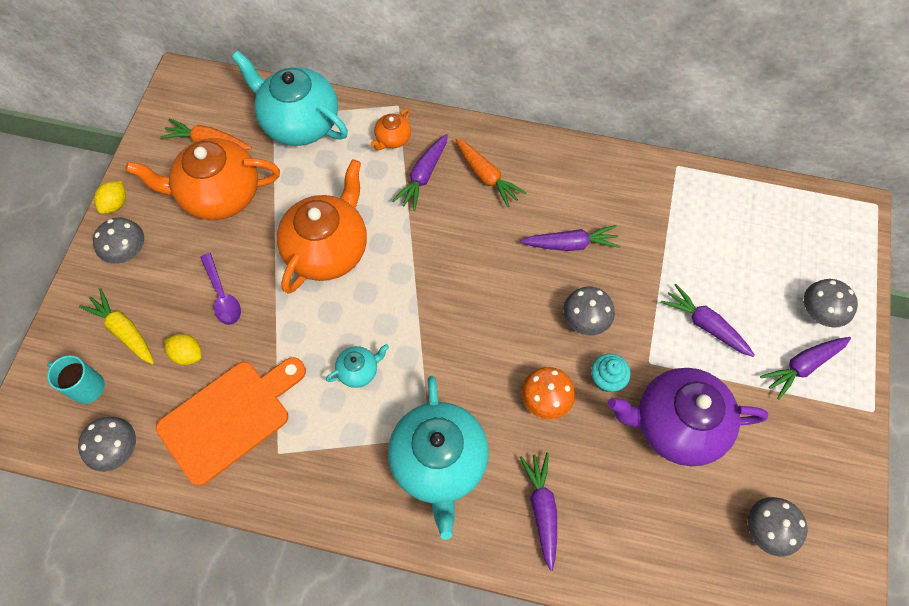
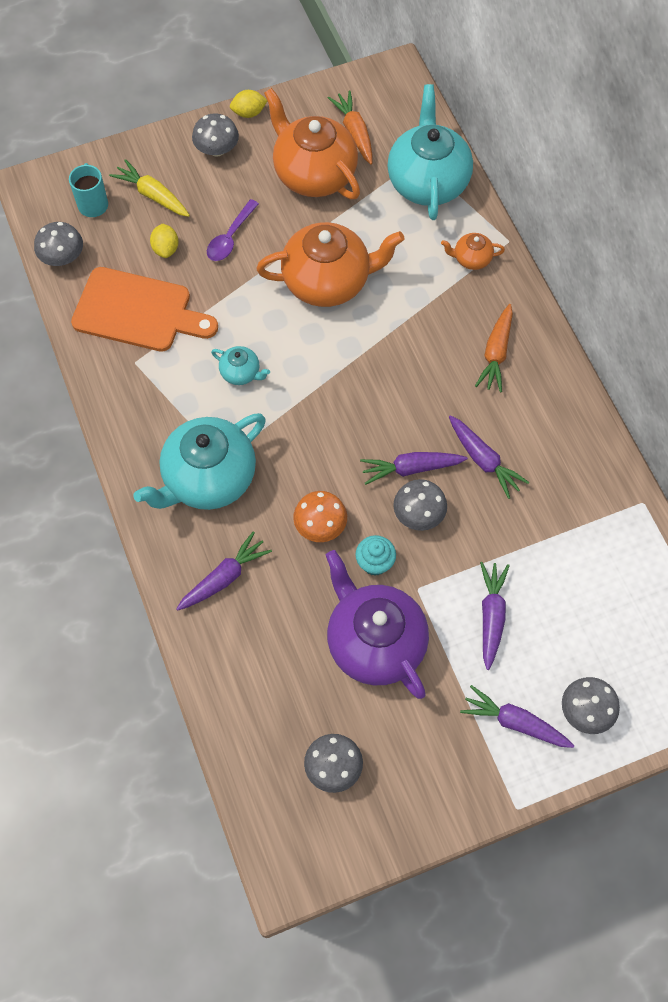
camera: 55 degrees right, 0 degrees up
(124, 330) = (152, 195): yellow carrot -> yellow carrot turned 60 degrees counterclockwise
(423, 176) = (455, 305): purple carrot -> purple carrot (411, 468)

